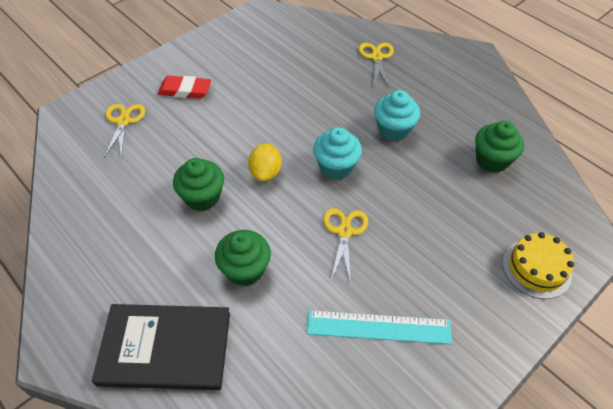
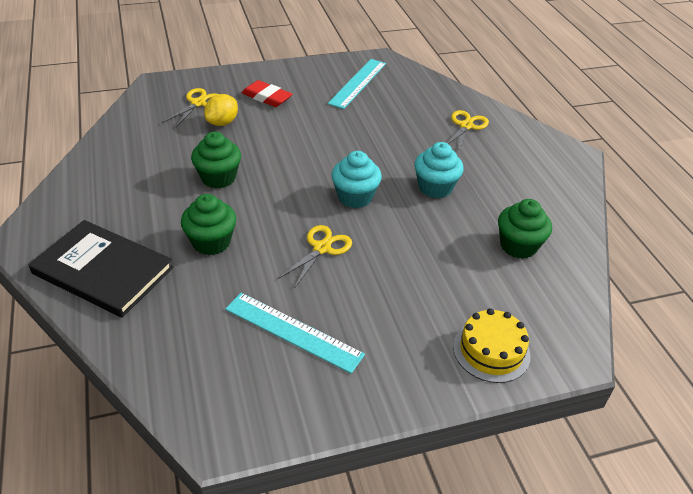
camera: 25 degrees right, 10 degrees down
(257, 45) = (358, 83): none -> turquoise ruler
(265, 172) = (287, 179): yellow lemon -> yellow lemon (222, 122)

